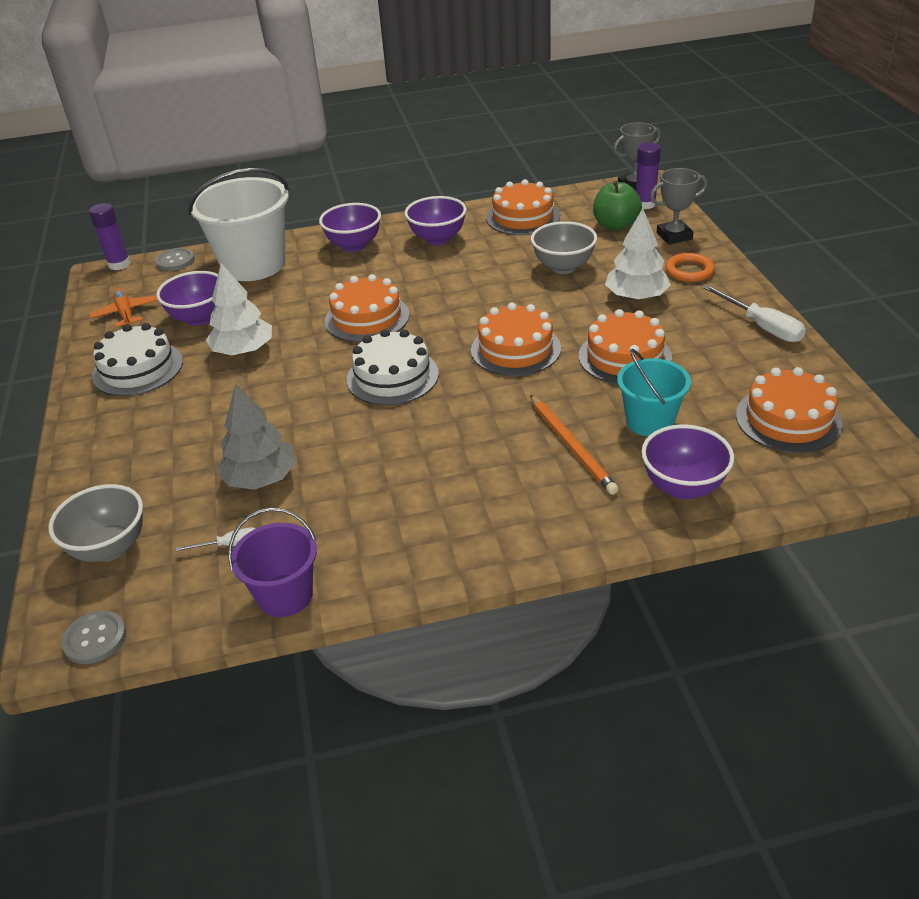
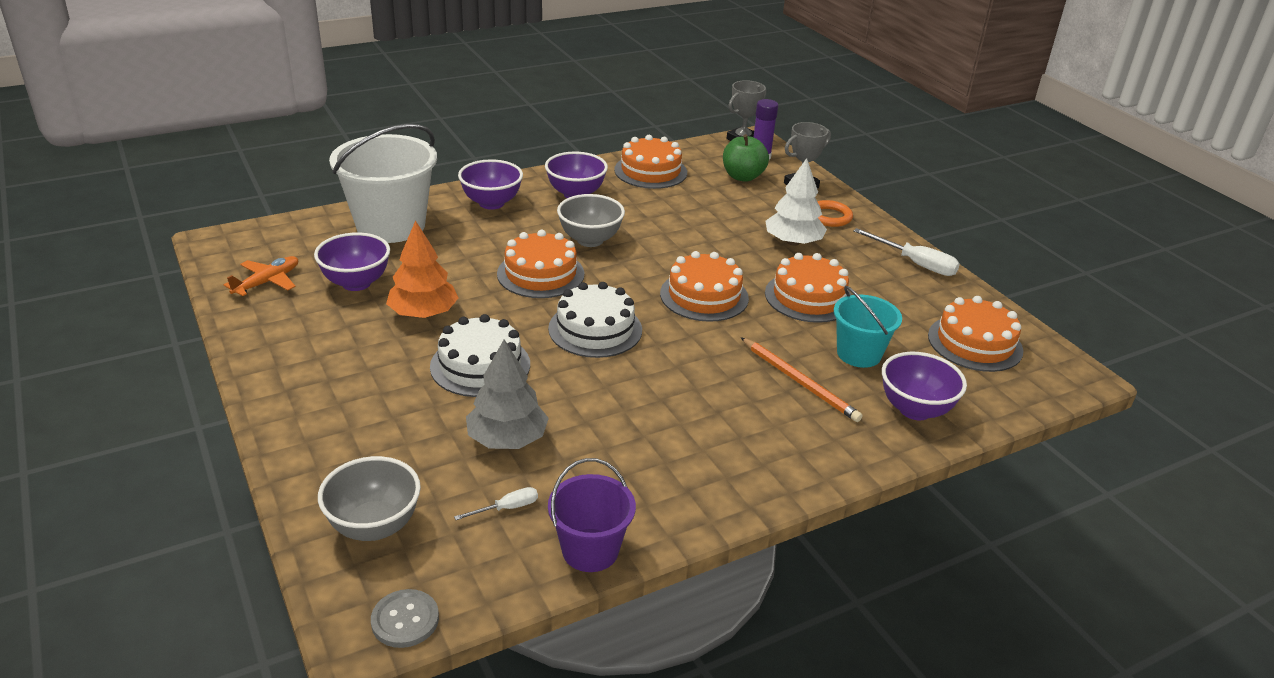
camera: 20 degrees left, 5 degrees down
(119, 264) = (232, 231): purple glue stick -> none
(125, 313) = (267, 282): orange plane -> orange plane turned 75 degrees clockwise
(138, 369) = (311, 339): white cake -> white cake (480, 365)
(175, 261) = (298, 225): grey button -> none
(243, 350) = (423, 313): white tree -> orange tree
(563, 267) = (712, 217): grey bowl -> grey bowl (590, 240)

